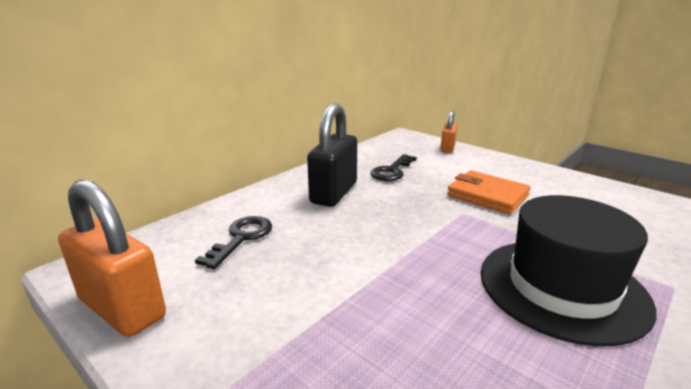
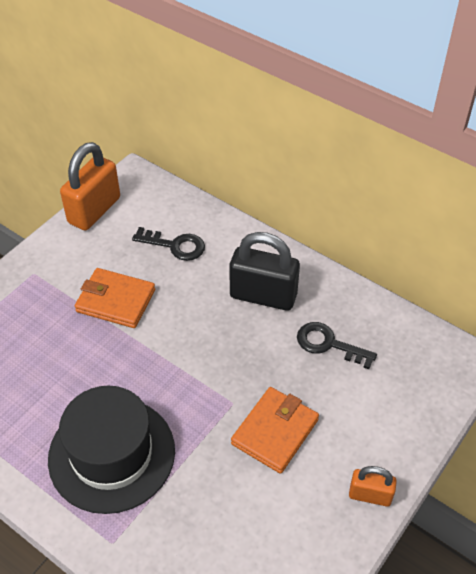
camera: 85 degrees right, 25 degrees up
(320, 285) = (116, 301): none -> orange wallet
(447, 148) = (424, 409): orange padlock -> orange padlock (370, 495)

